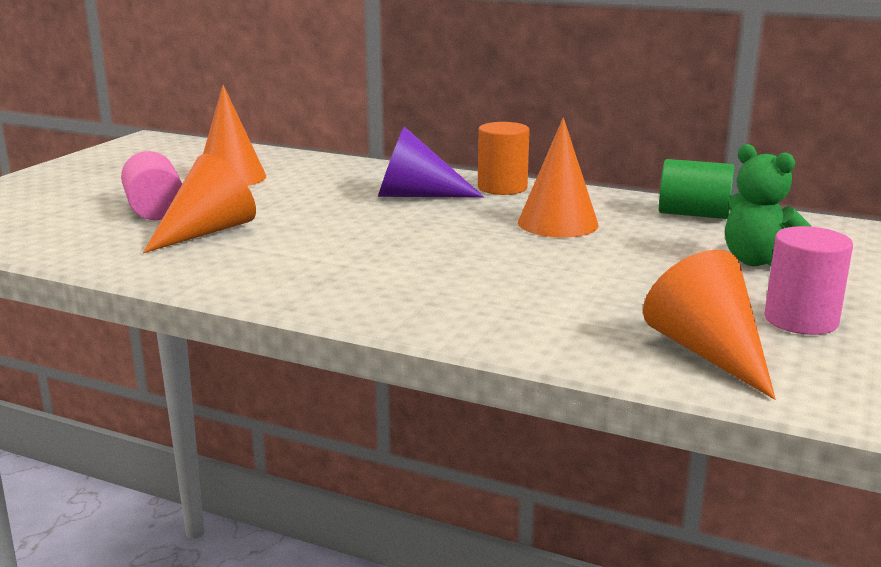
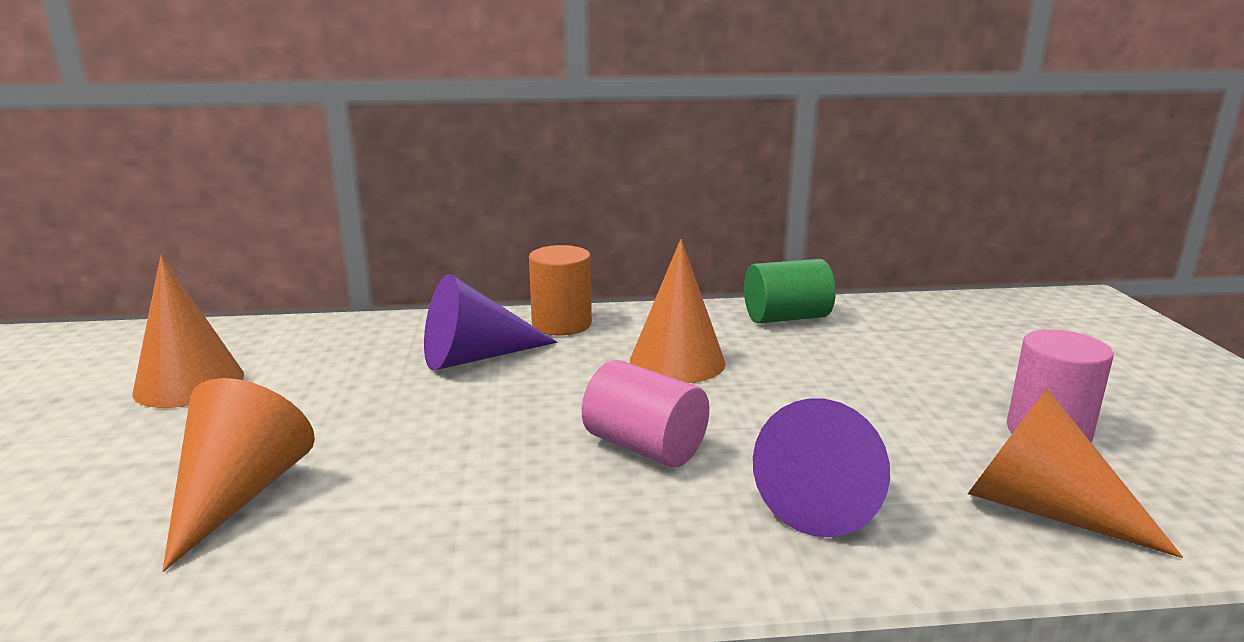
camera: 30 degrees left, 0 degrees up
(155, 210) = (112, 474): pink cylinder -> pink cylinder (645, 447)
(551, 311) = (826, 498): none -> purple cone
(758, 261) = (915, 365): green teddy bear -> none

